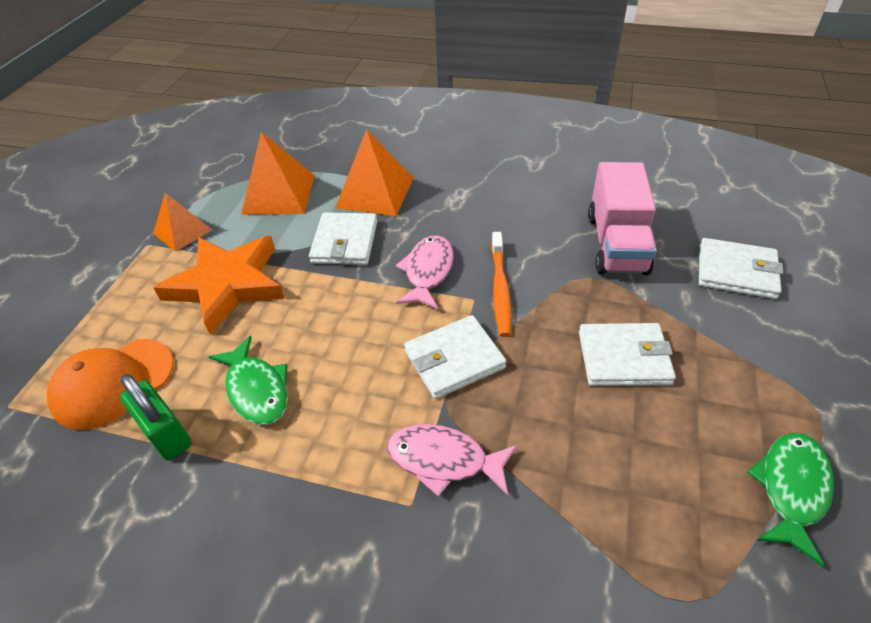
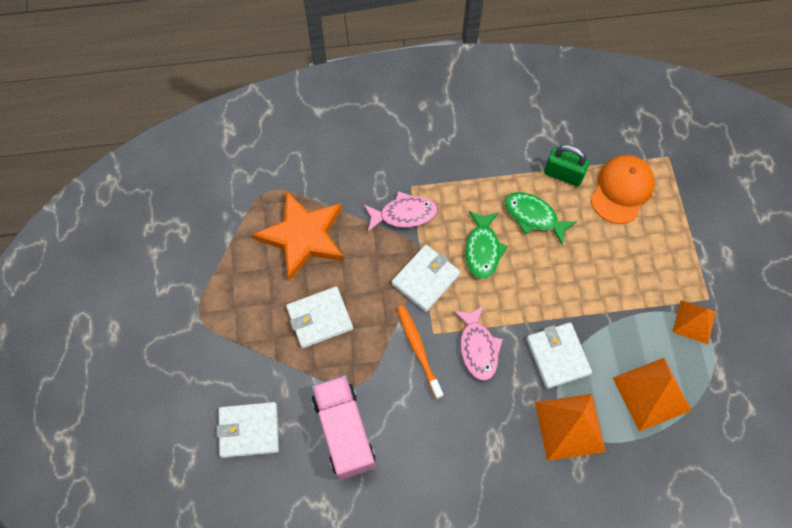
camera: 155 degrees right, 20 degrees up
(227, 285) = (615, 284): orange star -> orange star (303, 237)
(791, 489) = (219, 263): green fish -> green fish (482, 249)

